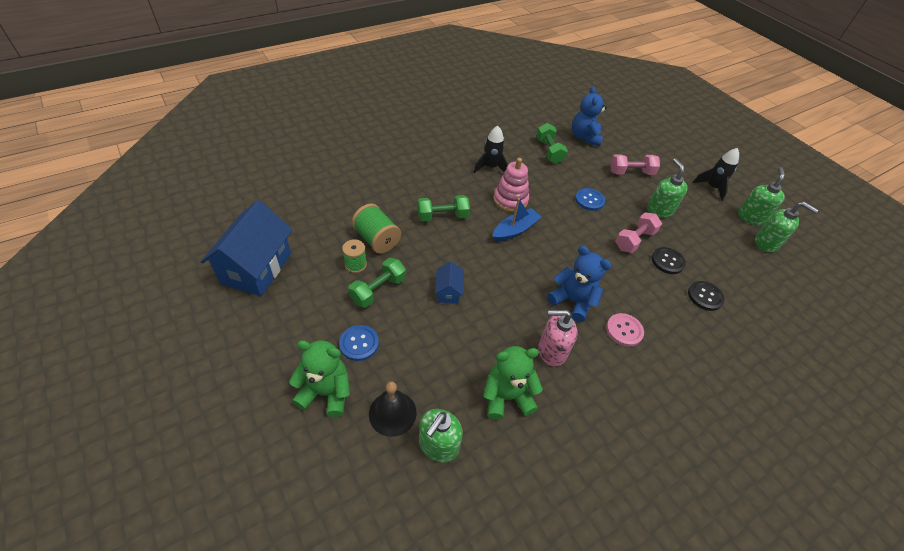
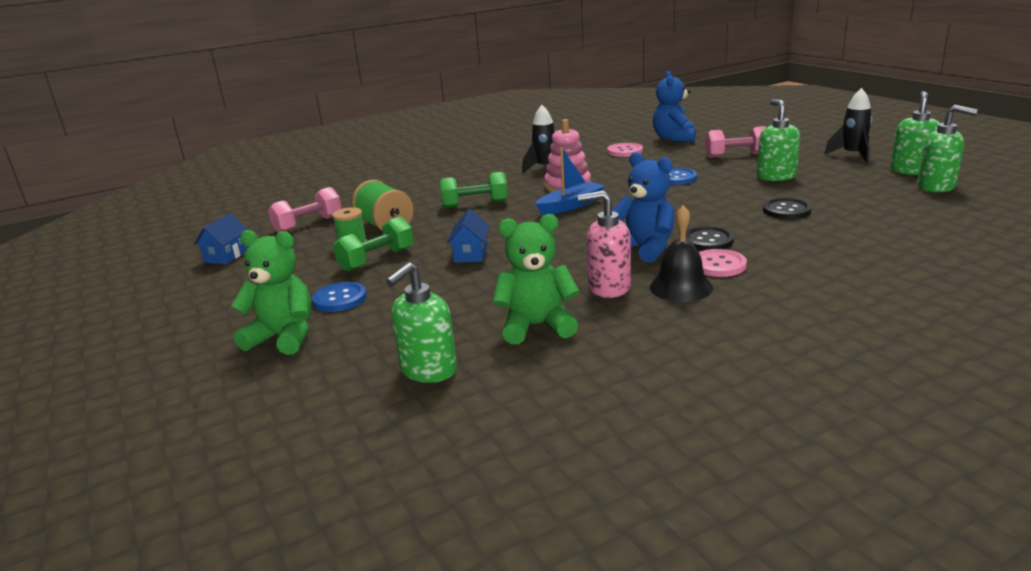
camera: 10 degrees right, 25 degrees down
(256, 268) = (227, 256): blue house -> blue house, size x0.47
(392, 413) = (370, 348): black bell -> black bell (681, 287)
(549, 151) = (625, 151): green dumbbell -> pink button
(634, 240) = (738, 199): pink dumbbell -> pink dumbbell (308, 224)
(705, 296) = (843, 232): black button -> black button (708, 241)

